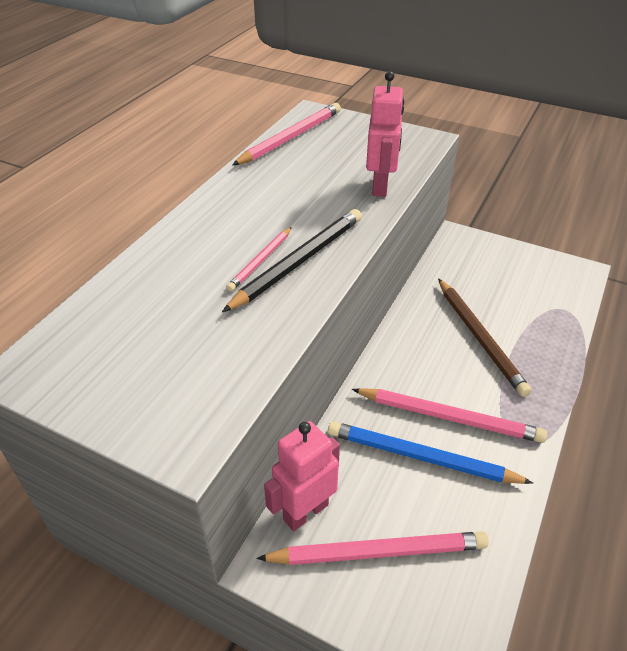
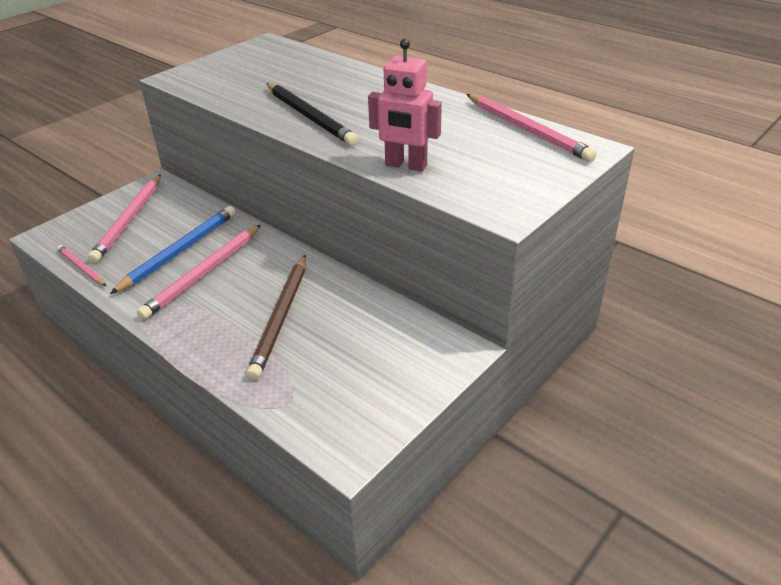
camera: 105 degrees right, 5 degrees down
(260, 261) = (321, 103): pink pencil -> pink pencil (82, 267)
(305, 512) = (178, 198): pink robot -> none
(479, 337) = (281, 317): brown pencil -> brown pencil turned 75 degrees counterclockwise

